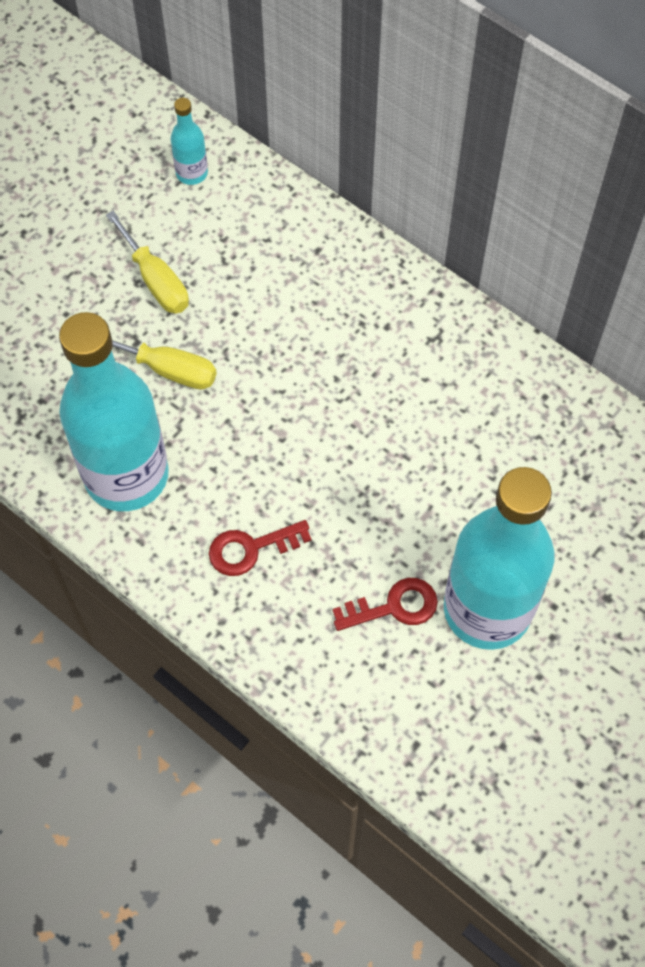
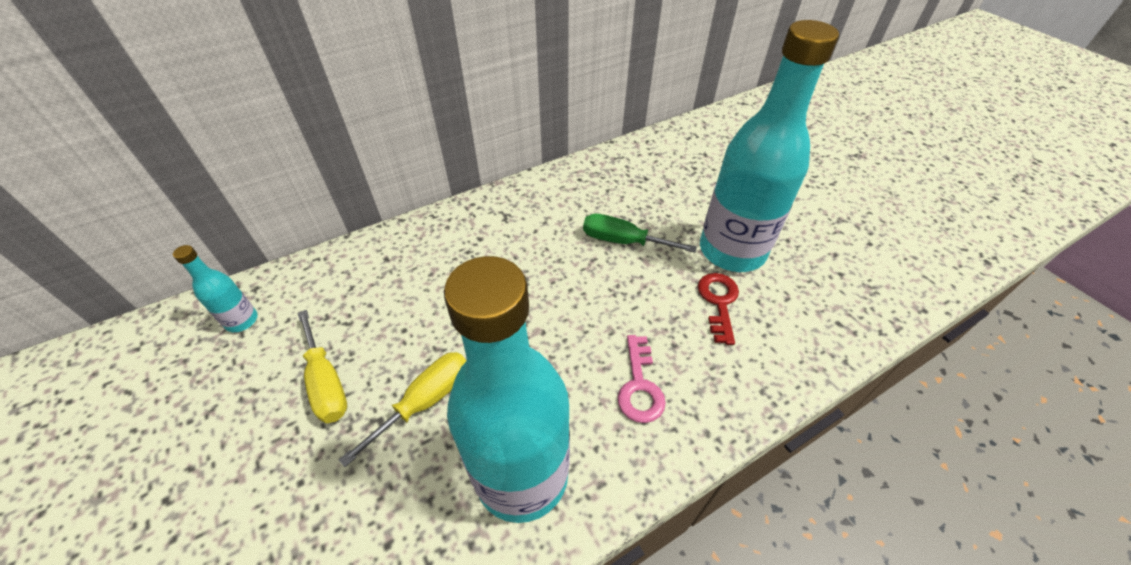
camera: 70 degrees left, 15 degrees down
(156, 280) = (326, 382): yellow screwdriver -> yellow screwdriver turned 75 degrees clockwise
(251, 549) = (639, 386): red key -> pink key
(449, 480) = (623, 241): none -> green screwdriver

